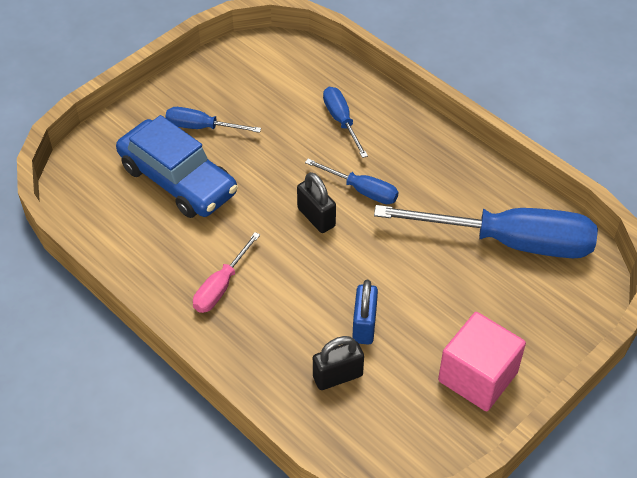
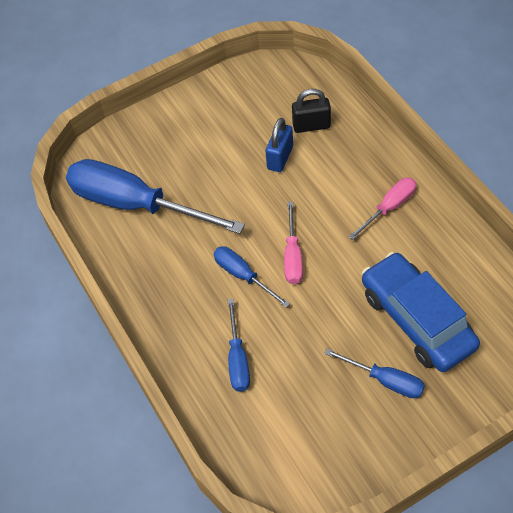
camera: 160 degrees left, 5 degrees up
(316, 217) = (293, 256): black padlock -> pink screwdriver
(477, 377) = (210, 110): pink cube -> none

